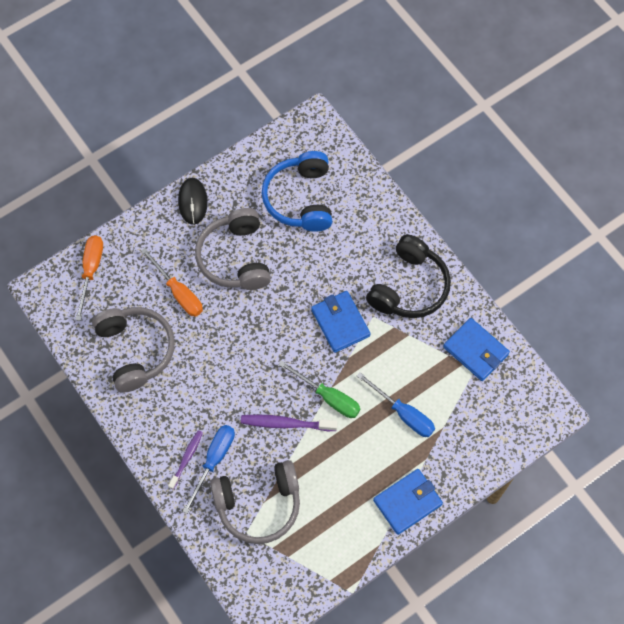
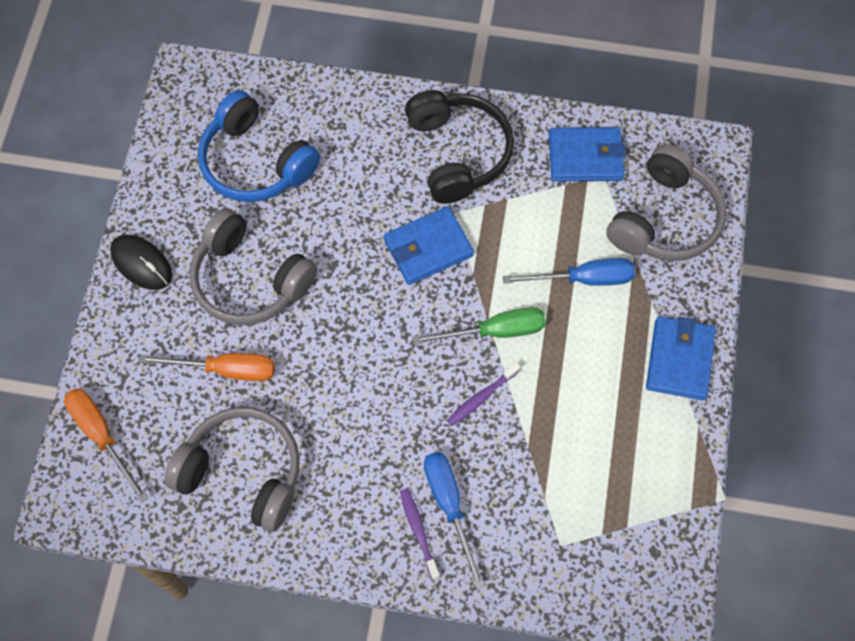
camera: 45 degrees left, 0 degrees up
(258, 505) = (542, 505): grey headphones -> grey headphones (665, 219)
(286, 423) = (481, 397): purple toothbrush -> purple toothbrush, size x0.66
(340, 323) = (428, 248): blue wallet -> blue wallet turned 45 degrees counterclockwise

